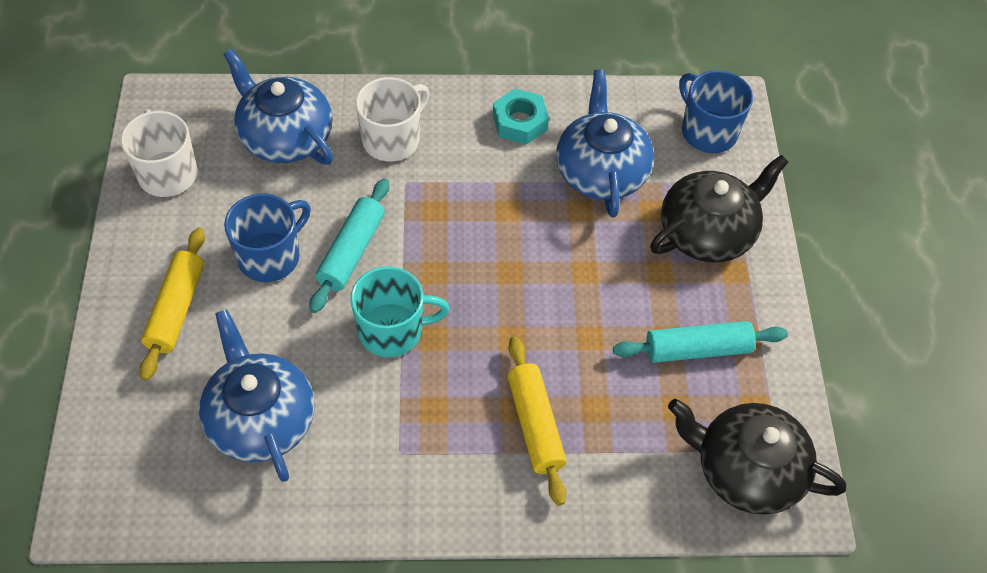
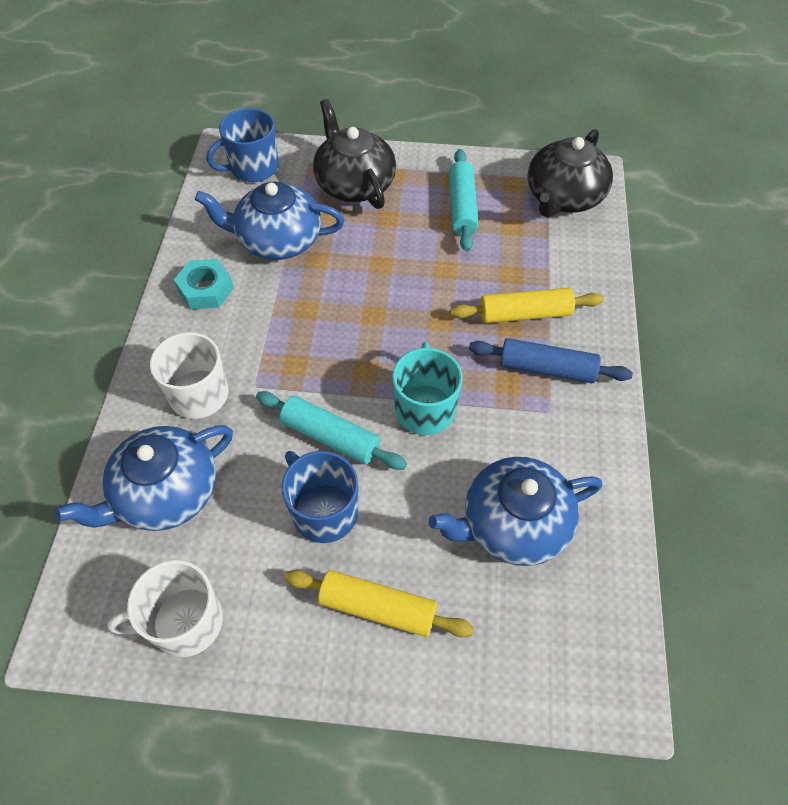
camera: 80 degrees left, 0 degrees up
(458, 449) = (547, 368): none -> blue rolling pin

